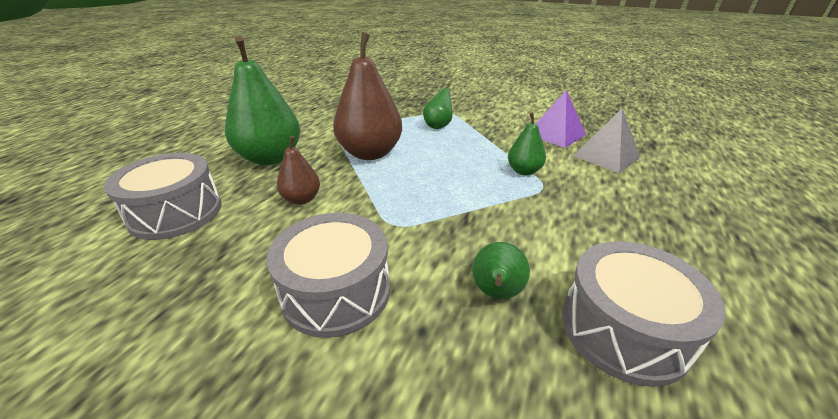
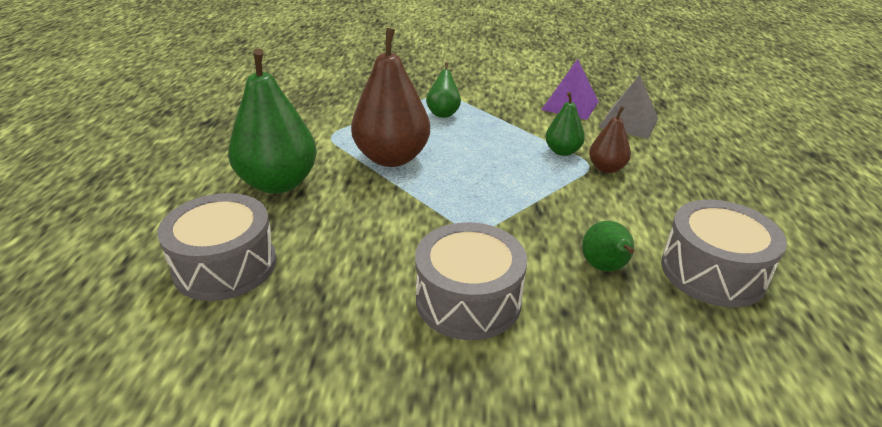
camera: 20 degrees left, 0 degrees up
(302, 199) = (358, 222): brown pear -> brown pear (606, 168)

